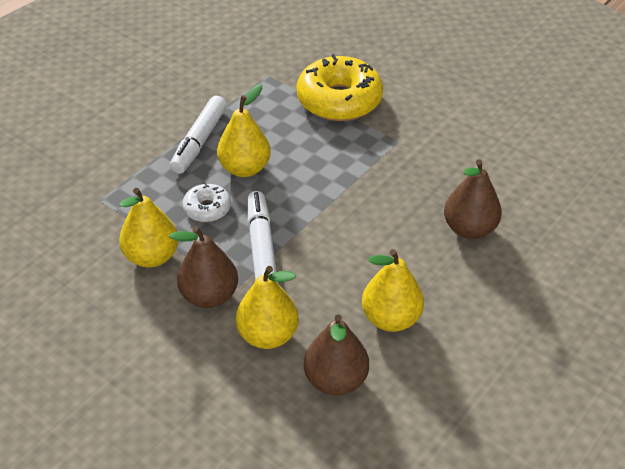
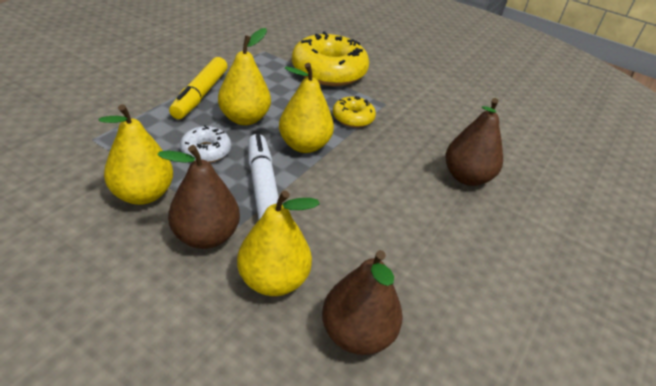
camera: 10 degrees left, 5 degrees down
(199, 141) = (200, 95): white marker -> yellow marker
(359, 162) = (353, 118): none -> yellow donut
(391, 318) = (407, 262): yellow pear -> yellow pear (304, 145)

